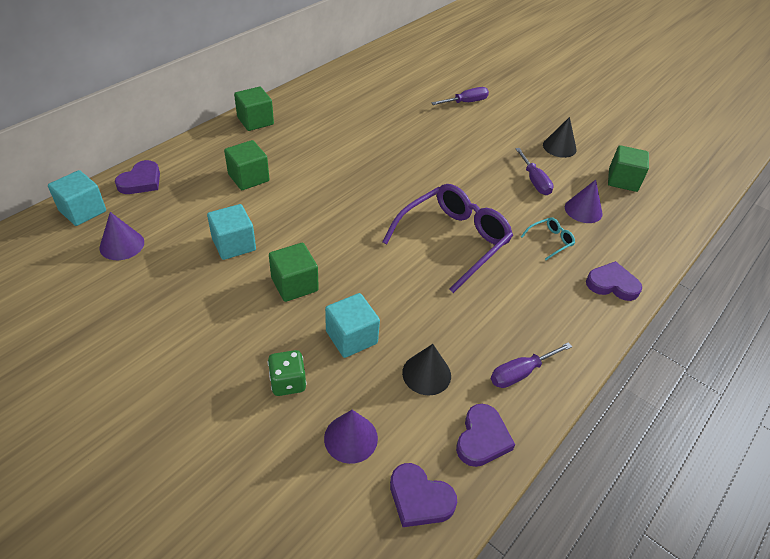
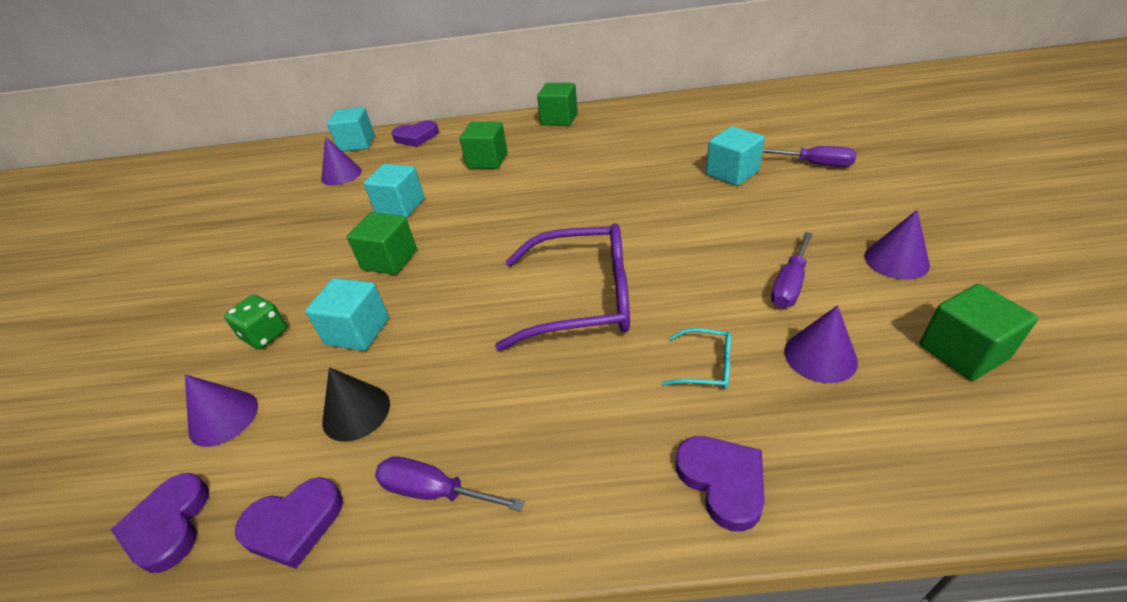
camera: 55 degrees right, 5 degrees down
(430, 124) = (732, 173): none -> turquoise cube
(559, 147) = (896, 260): black cone -> purple cone

